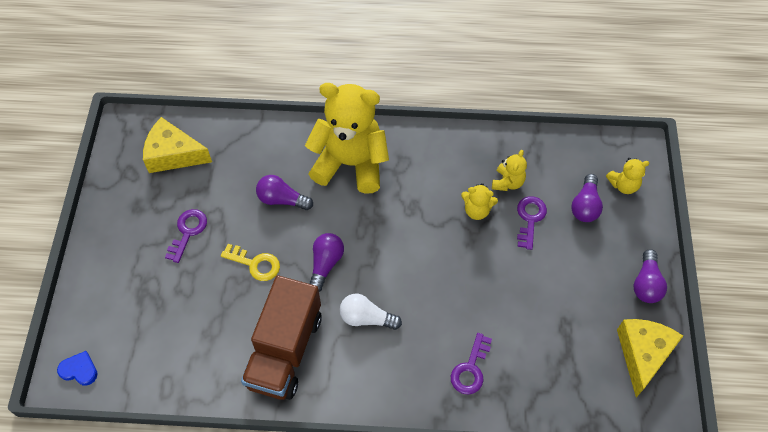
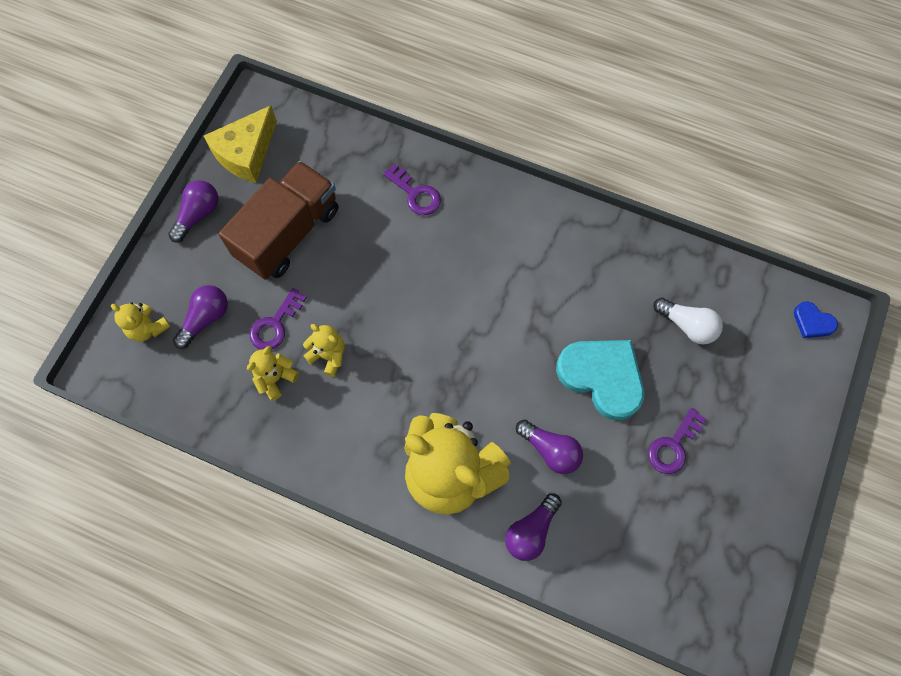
camera: 160 degrees left, 10 degrees up
(173, 154) = (674, 568): yellow cheese -> none
(255, 264) = (602, 377): yellow key -> turquoise heart
(285, 350) = (593, 271): brown truck -> brown truck (288, 233)
(325, 264) = (523, 350): purple light bulb -> purple light bulb (531, 531)
(366, 318) = (499, 276): white light bulb -> white light bulb (687, 325)
(470, 369) = (416, 194): purple key -> purple key turned 90 degrees clockwise
(623, 185) = (148, 328): yellow teddy bear -> yellow teddy bear turned 150 degrees counterclockwise

